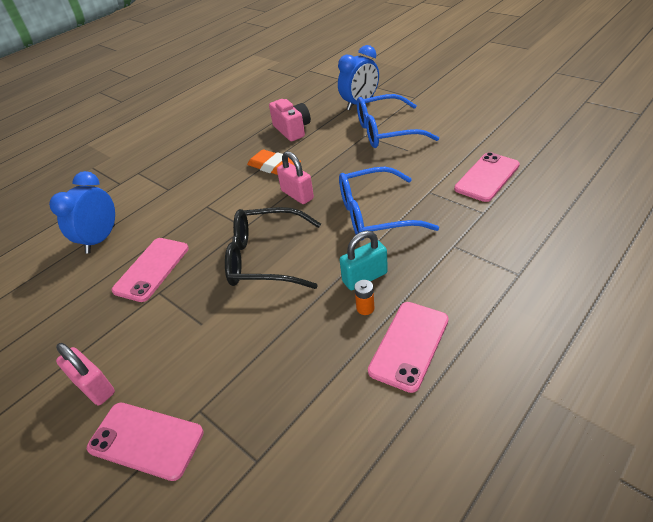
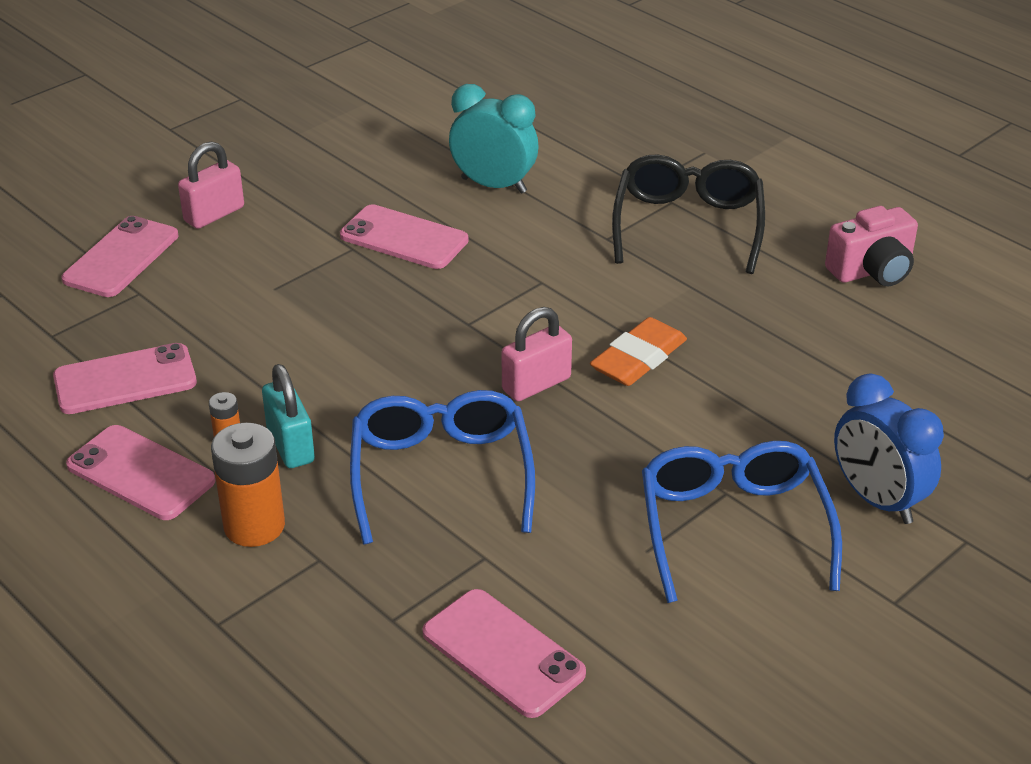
camera: 90 degrees right, 5 degrees down
(101, 239) = (494, 185): blue clock -> turquoise clock
(265, 258) = (379, 345): black glasses -> black glasses (688, 225)
(292, 130) = (777, 387): pink camera -> pink camera (872, 271)
(311, 385) = (125, 380): none -> pink phone
(438, 277) = (254, 526): none -> orange battery

